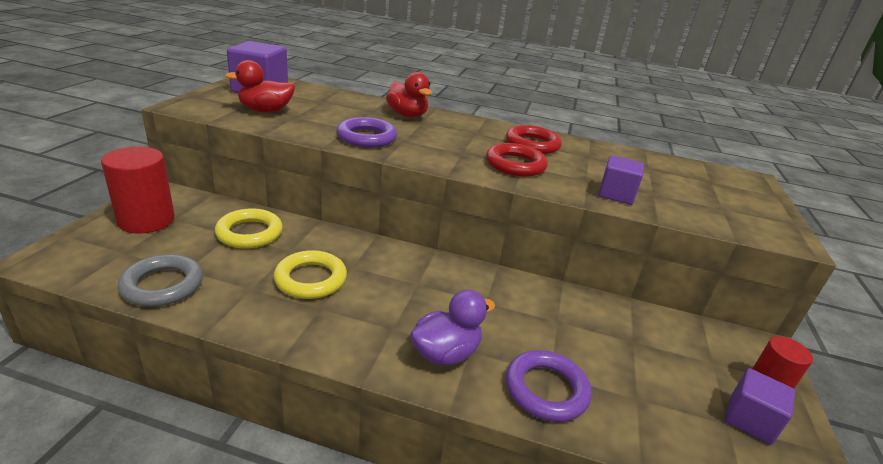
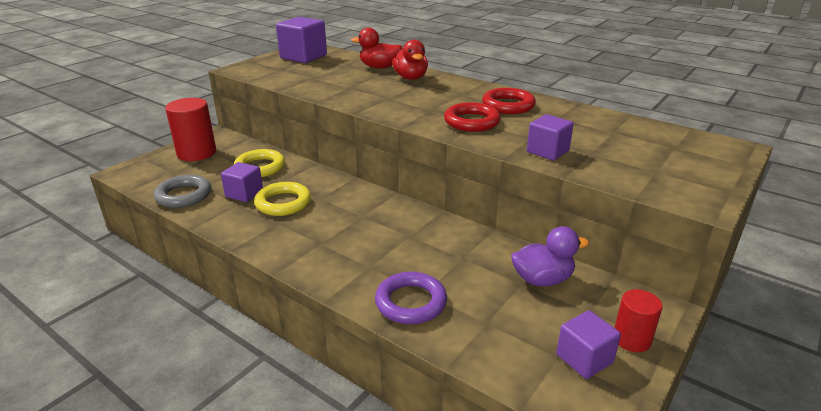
camera: 25 degrees right, 0 degrees up
(250, 272) = (244, 193): none -> purple cube
(265, 111) = (295, 73): red duck -> red duck (379, 67)
(366, 137) = (358, 95): purple ring -> none
(446, 353) = (349, 265): purple duck -> purple duck (542, 279)

